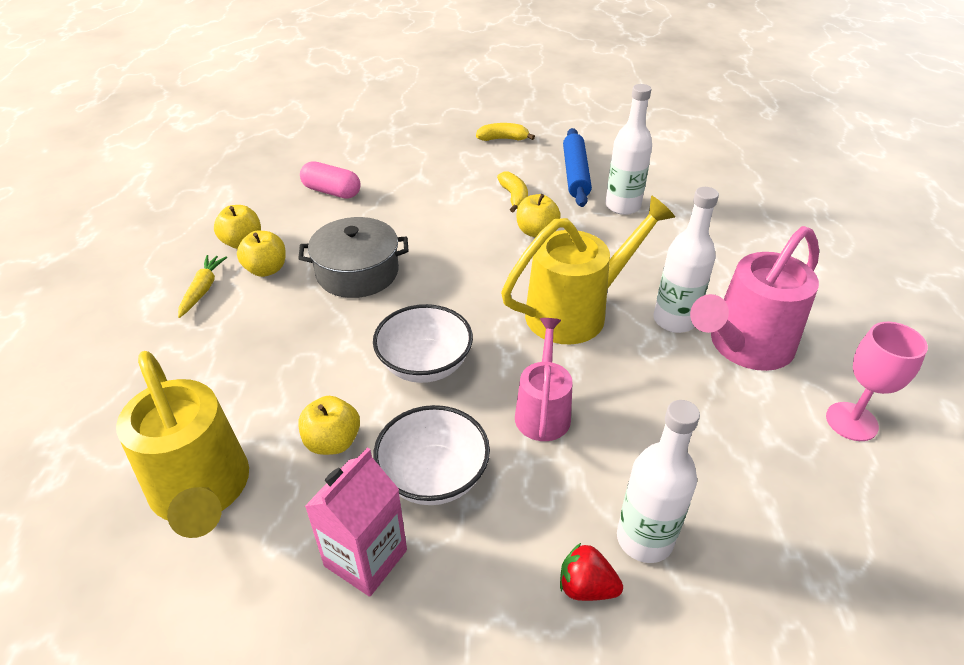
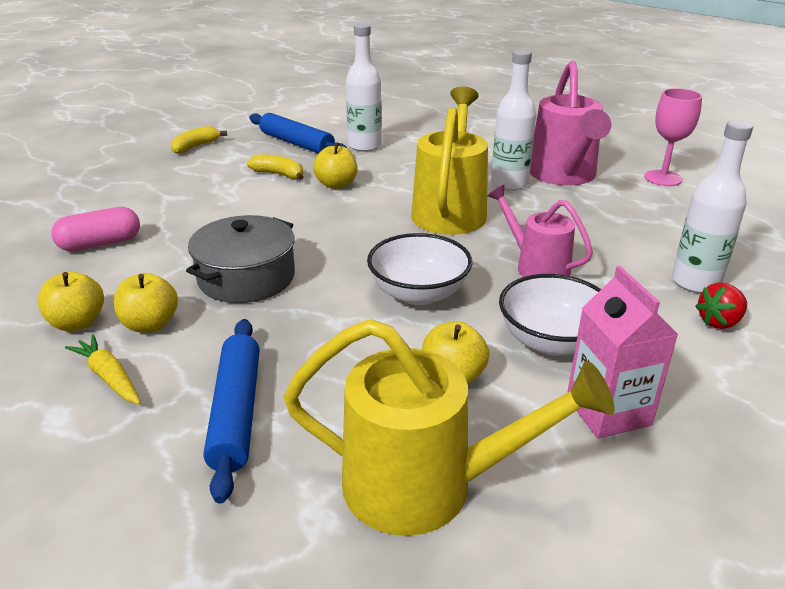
camera: 50 degrees left, 10 degrees down
(210, 361) = (236, 412): none -> blue rolling pin

